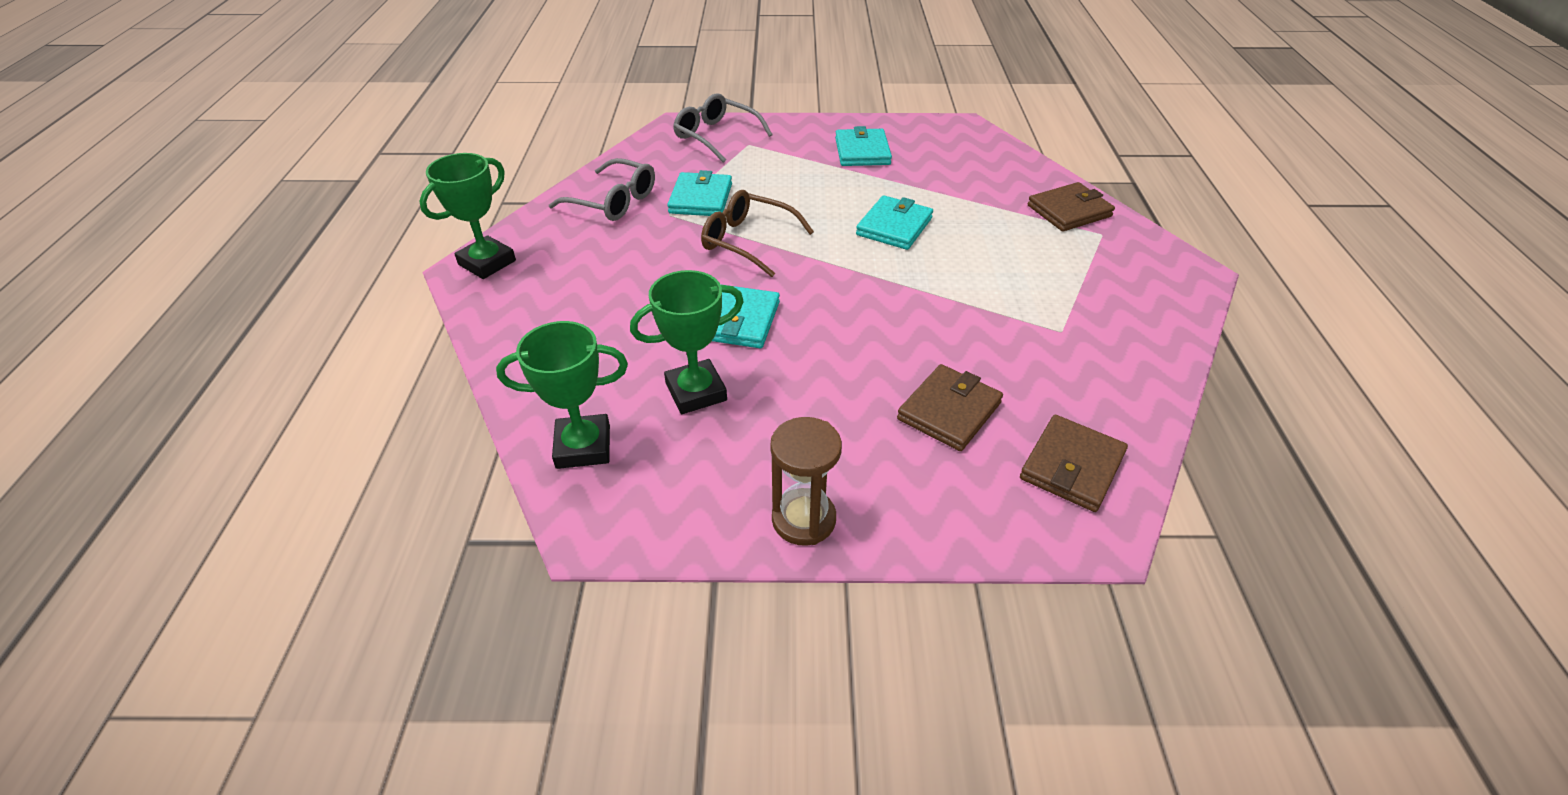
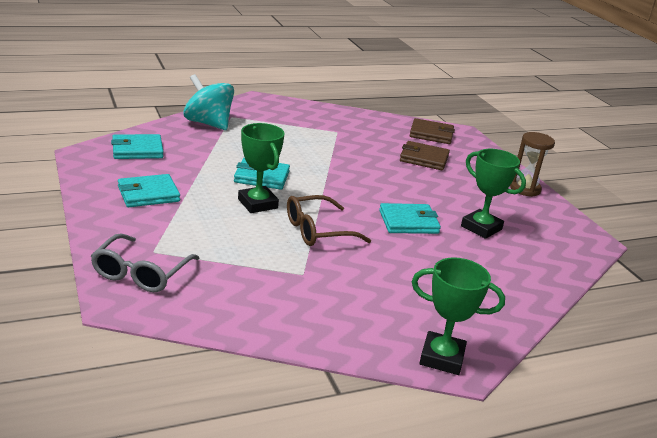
camera: 115 degrees left, 15 degrees down
(583, 447) = (555, 256): green trophy -> green trophy (257, 204)
(613, 201) = (300, 310): grey glasses -> none
(701, 198) = (268, 262): turquoise wallet -> turquoise wallet (137, 150)
(748, 241) = (318, 231): brown glasses -> brown glasses turned 60 degrees clockwise
(1069, 211) = (208, 123): brown wallet -> turquoise spinning top

